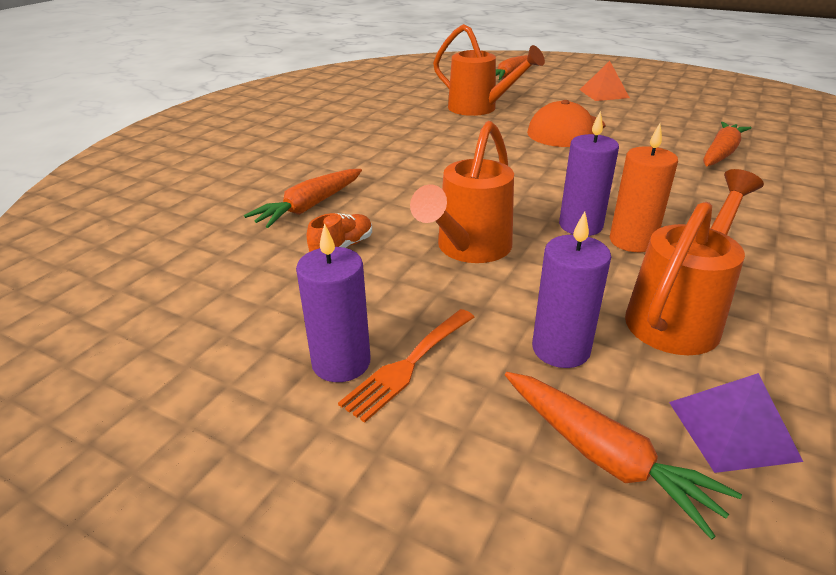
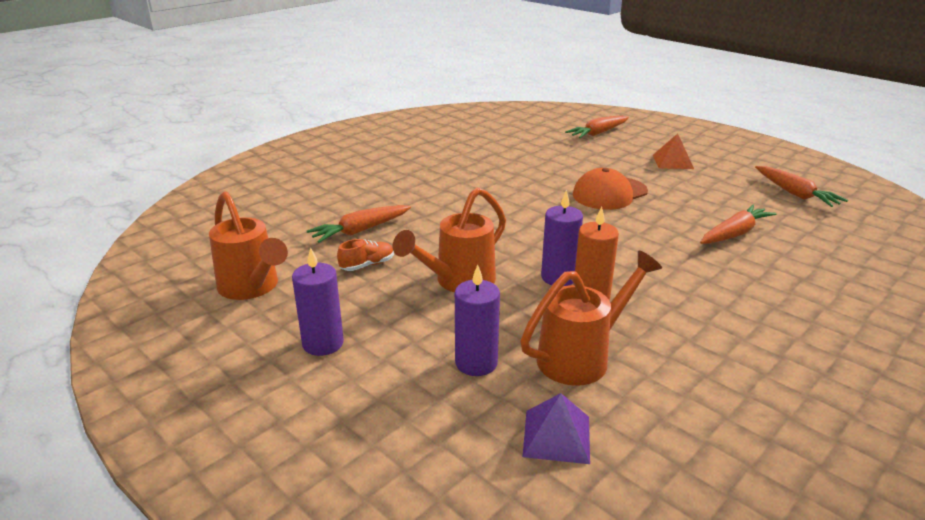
camera: 15 degrees right, 5 degrees down
(407, 365) = (364, 353): orange fork -> none
(479, 109) = (547, 163): orange watering can -> orange watering can (252, 288)
(604, 456) = (456, 432): orange carrot -> orange carrot (795, 194)

